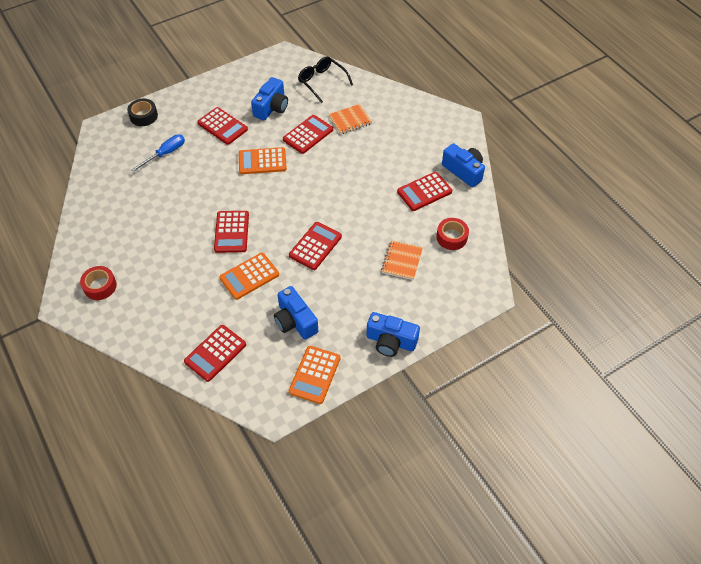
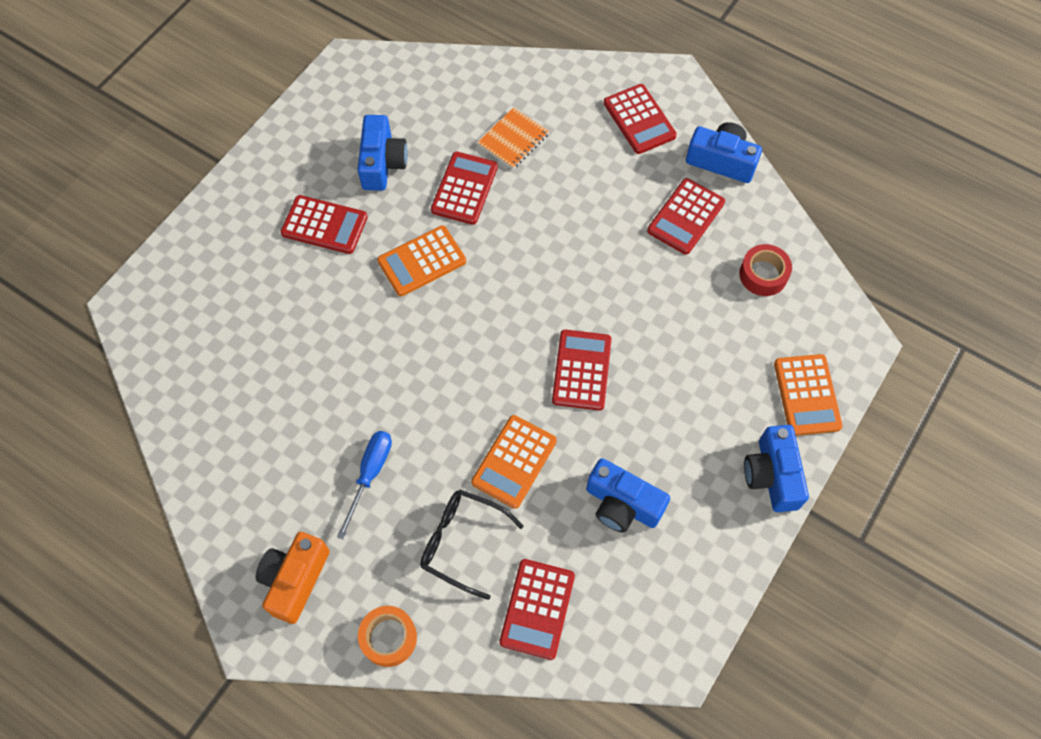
camera: 25 degrees left, 10 degrees up
(100, 286) = (295, 580): red tape -> orange camera
(129, 333) = (388, 638): none -> orange tape
(143, 116) = (186, 256): black tape -> none
(165, 153) = (262, 308): blue screwdriver -> blue screwdriver (370, 474)
(231, 232) = (444, 400): red calculator -> red calculator (639, 119)
(314, 375) = (698, 576): orange calculator -> orange calculator (806, 395)
(322, 82) = (434, 90): black glasses -> black glasses (463, 543)
(391, 341) = (772, 475): blue camera -> blue camera turned 90 degrees clockwise
(402, 261) = (716, 341): orange notebook -> none

